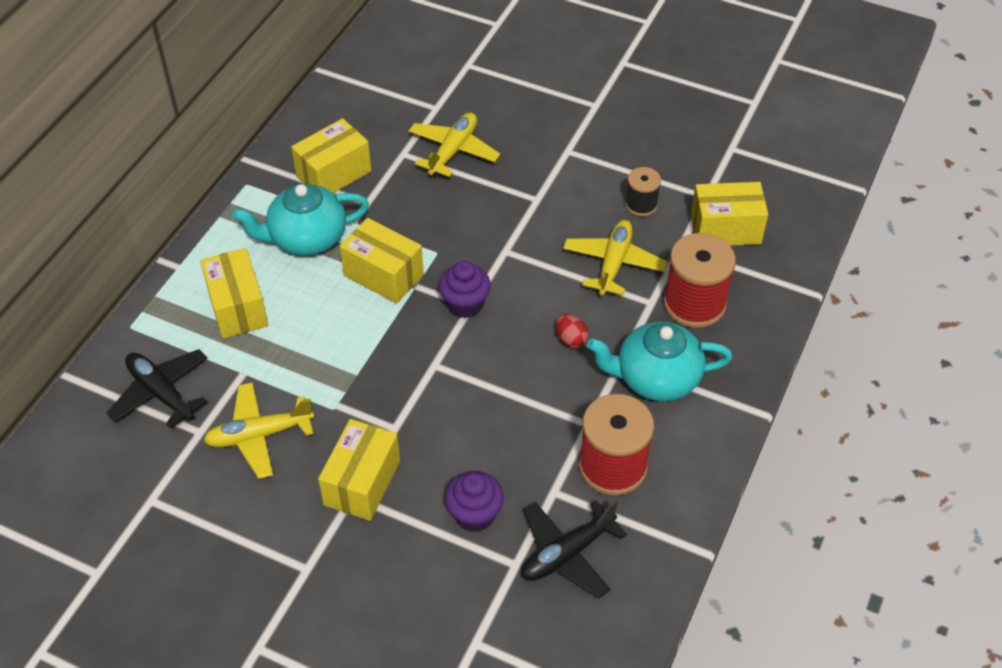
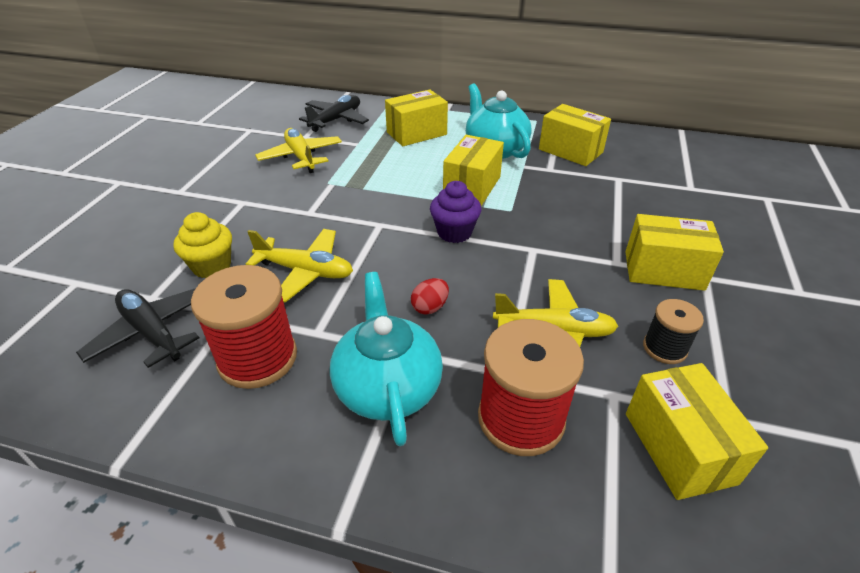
camera: 80 degrees right, 10 degrees down
(362, 483) = (254, 204): yellow box -> yellow box (663, 270)
(453, 151) = (643, 203): yellow plane -> yellow plane (305, 271)
(474, 515) = (212, 266): purple cupcake -> yellow cupcake

